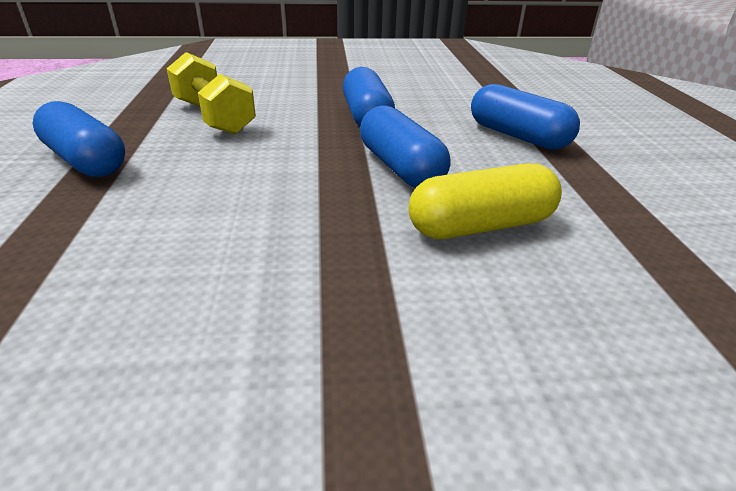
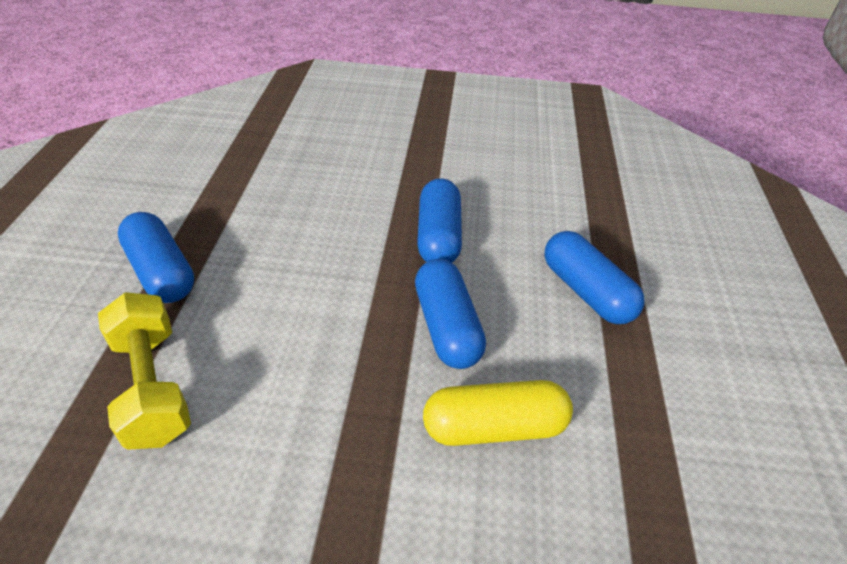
camera: 10 degrees right, 10 degrees up
(214, 117) = (286, 215): yellow dumbbell -> yellow dumbbell (153, 386)

